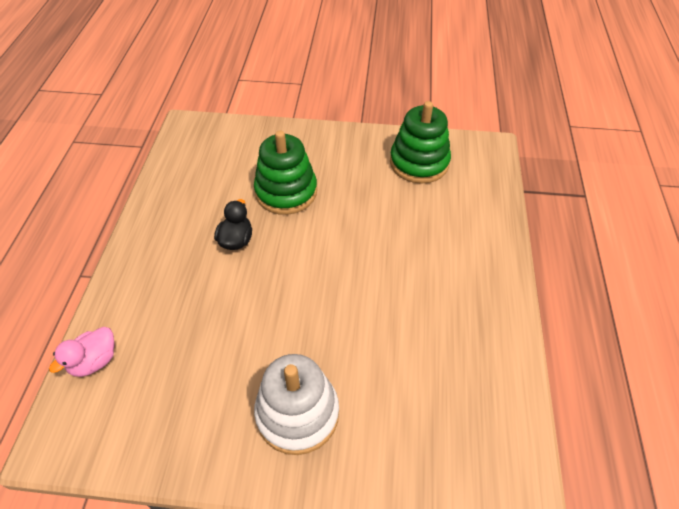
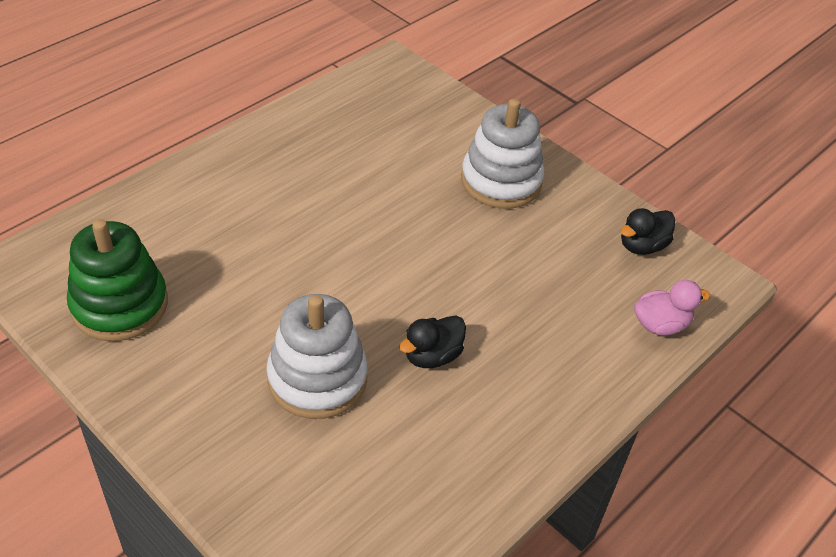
camera: 145 degrees left, 5 degrees down
(138, 431) = (642, 246): none -> black duck
(286, 192) = (317, 378): green stacking toy -> white stacking toy

